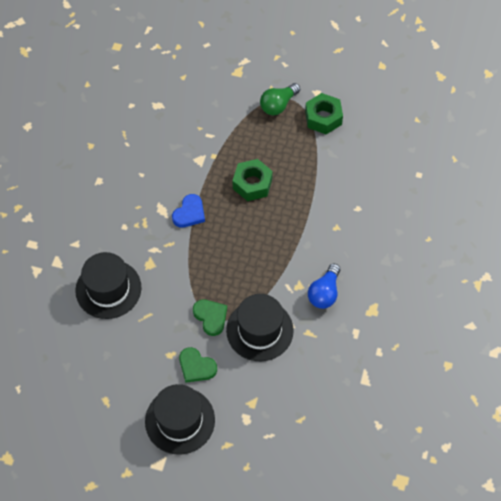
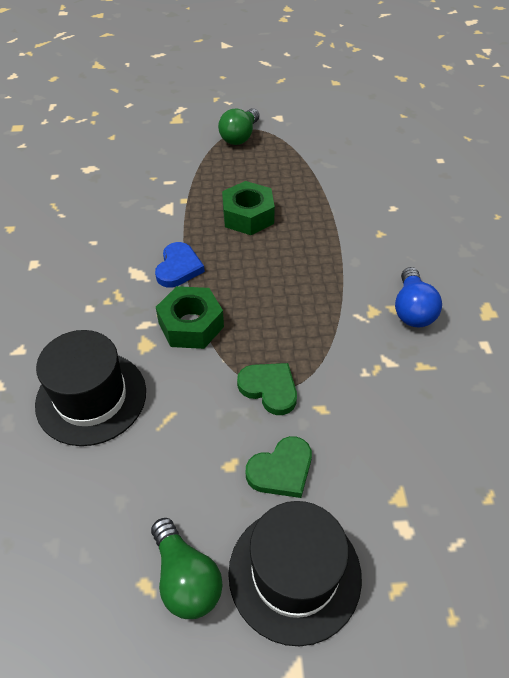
camera: 20 degrees left, 10 degrees down
(126, 404) = (186, 578): none -> green light bulb
(196, 367) = (281, 470): green heart -> green heart turned 45 degrees counterclockwise
(259, 330) = (351, 384): black hat -> none
(323, 118) = (298, 136): green nut -> green nut (191, 325)

